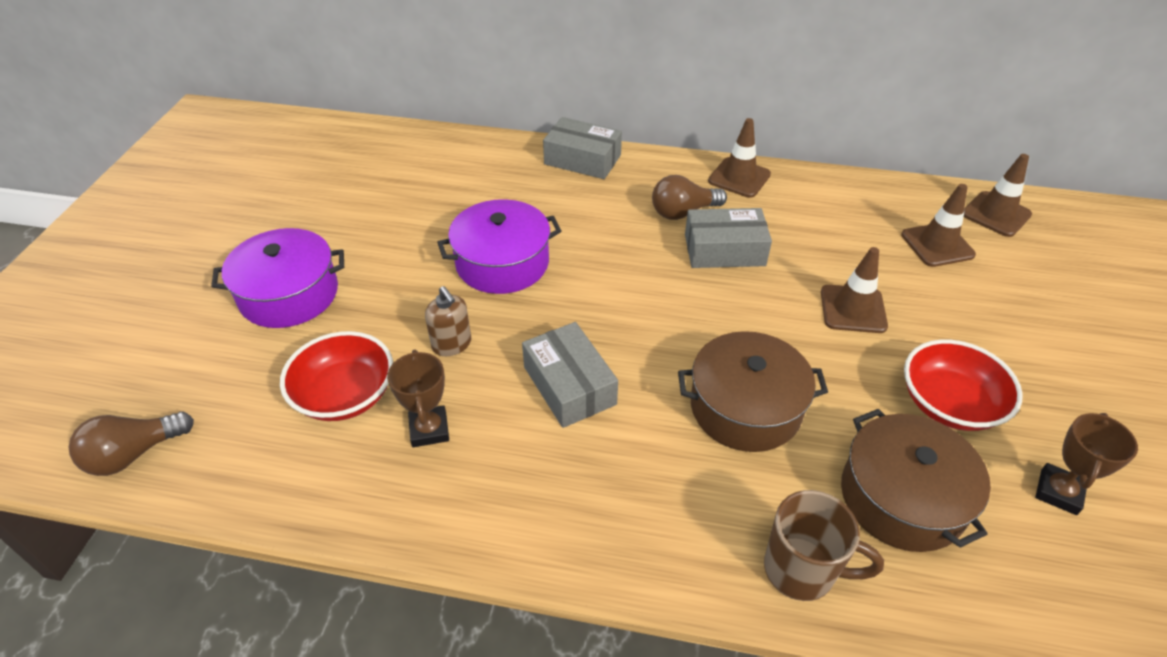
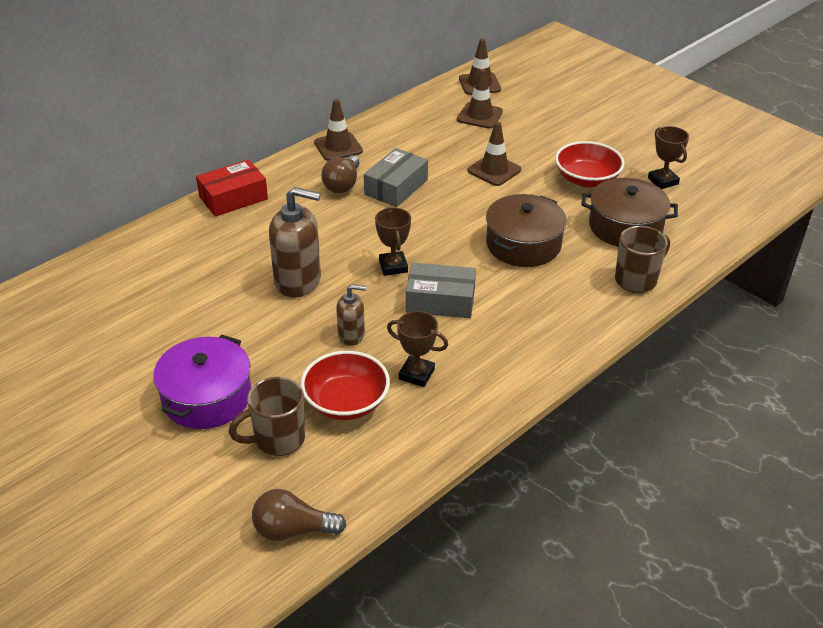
camera: 55 degrees left, 5 degrees down
(134, 454) = (293, 530): brown light bulb -> brown light bulb turned 90 degrees clockwise
(258, 373) = (278, 440): none -> brown mug
(502, 263) = (298, 281): purple pot -> brown soap dispenser
(582, 160) = (233, 198): grey box -> red box
(590, 317) = (393, 266): none -> brown trophy

